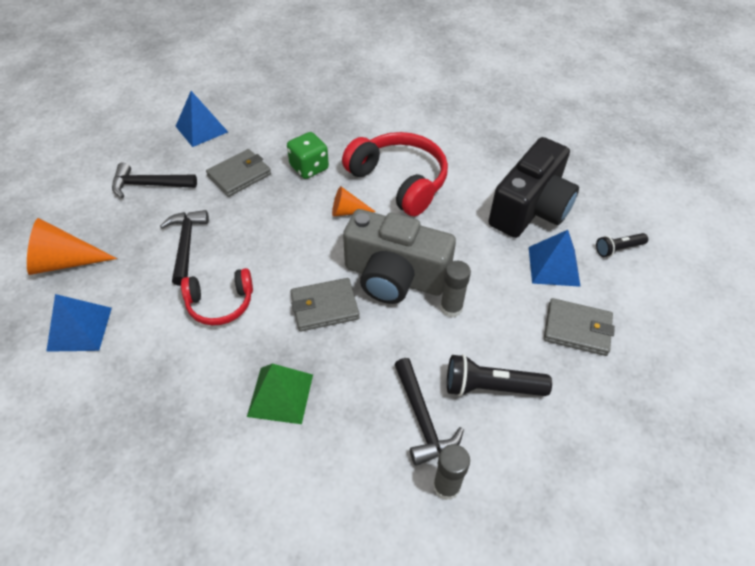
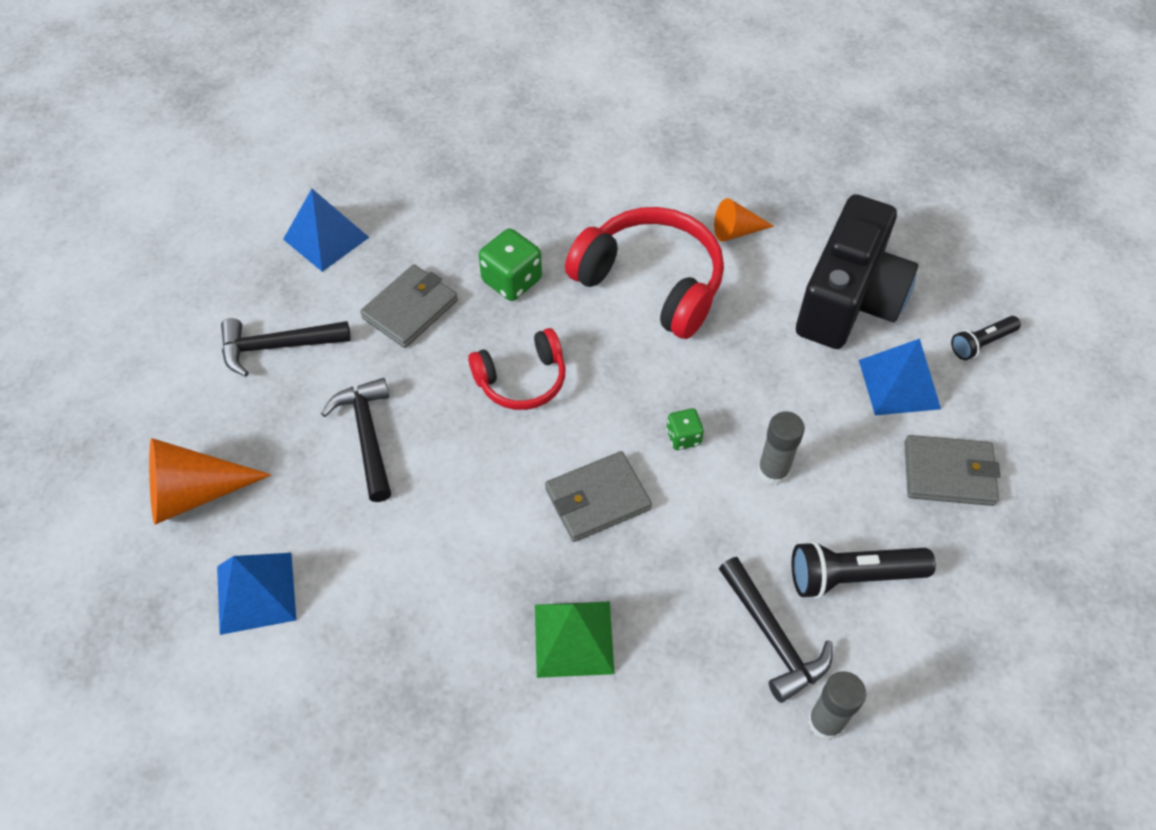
camera: 10 degrees left, 5 degrees up
(220, 303) = (447, 519): red headphones -> red headphones (522, 380)
(347, 211) = (589, 344): orange cone -> orange cone (736, 231)
(394, 277) = (683, 437): grey camera -> green dice

